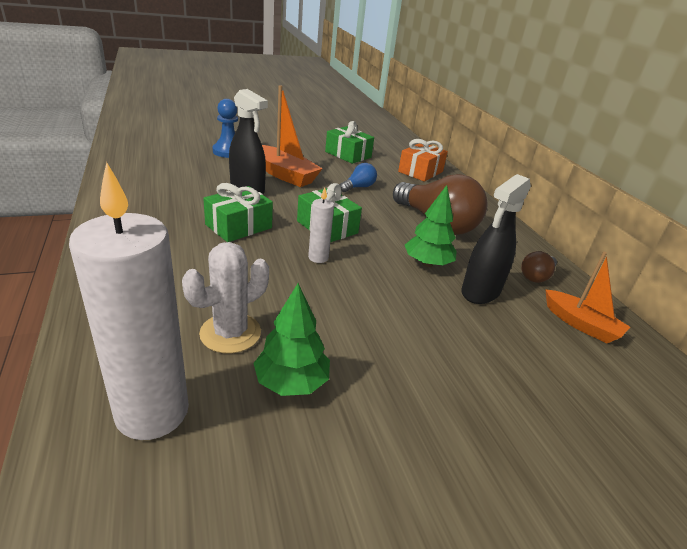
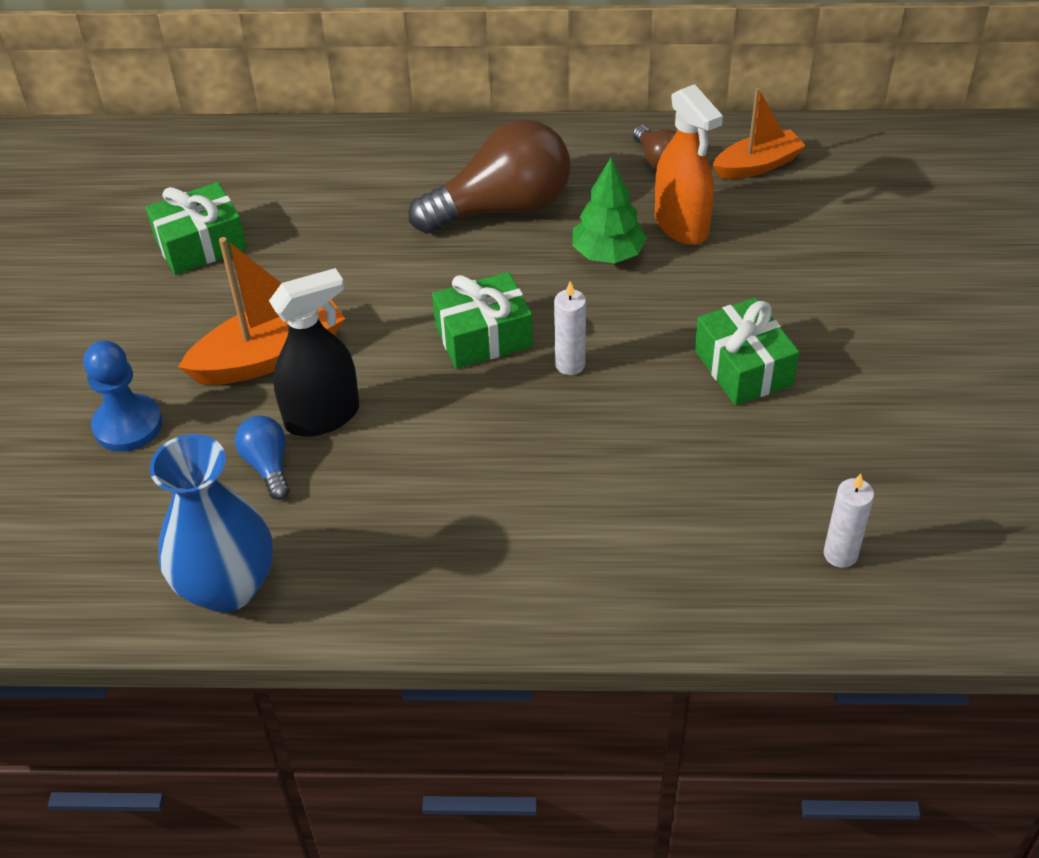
camera: 65 degrees left, 15 degrees up
(130, 179) = (227, 587): none -> blue vase
(152, 412) = (840, 554): white candle -> white candle, size x0.46
(230, 333) = (722, 479): white cactus -> none
(238, 226) = (456, 443): green gift -> green gift (743, 367)
(291, 382) = (812, 435): green tree -> none
(358, 187) = (352, 265): blue light bulb -> blue light bulb (268, 465)
(420, 171) = (310, 166): orange gift -> none
(480, 292) = (681, 226): black spray bottle -> orange spray bottle

